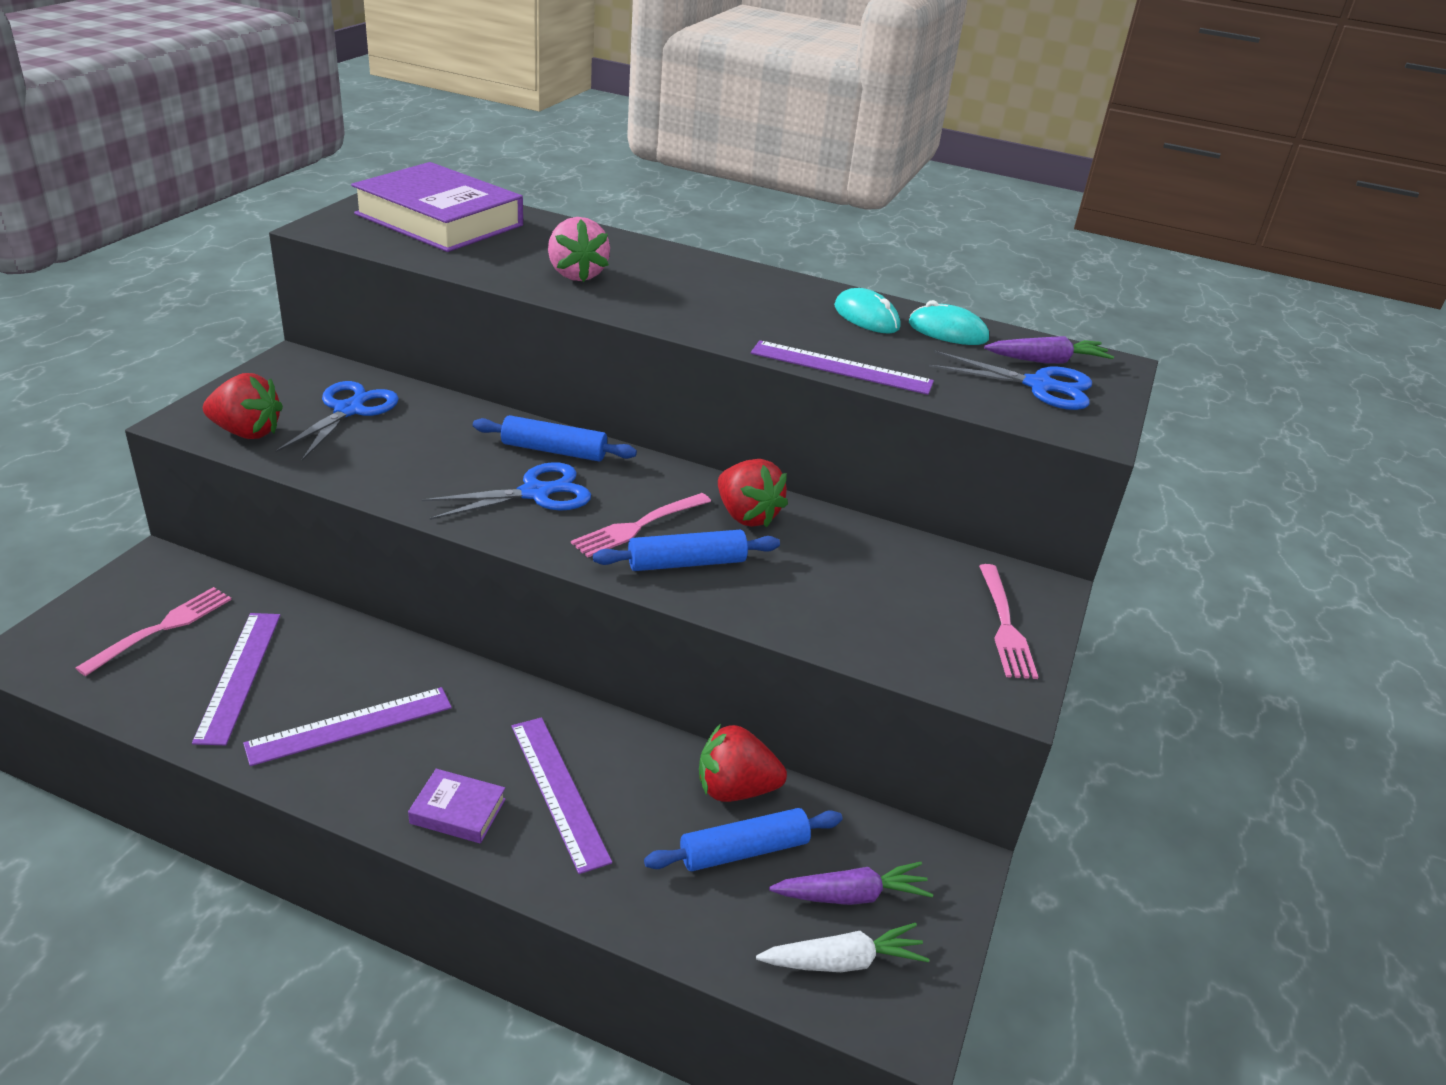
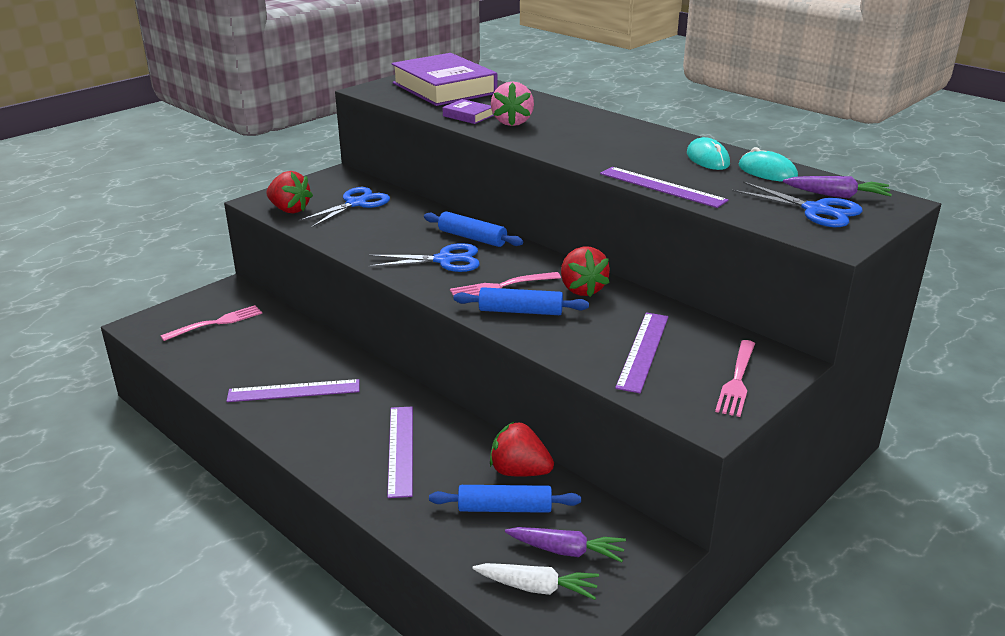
camera: 25 degrees right, 5 degrees down
(239, 675) = (245, 354): purple ruler -> purple ruler (643, 351)
(458, 811) = (332, 448): purple book -> purple book (468, 116)

